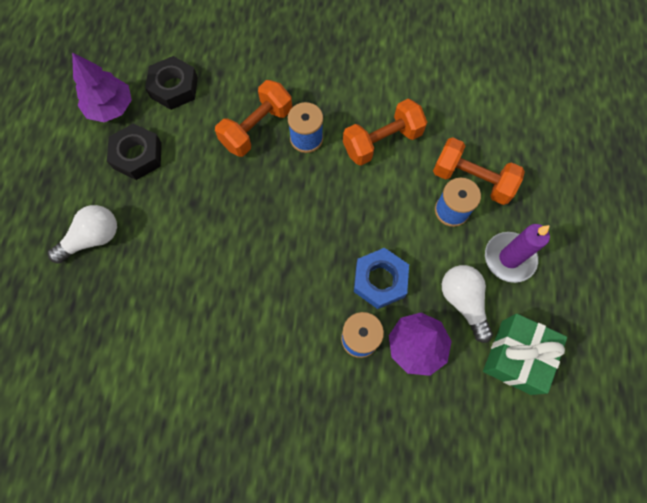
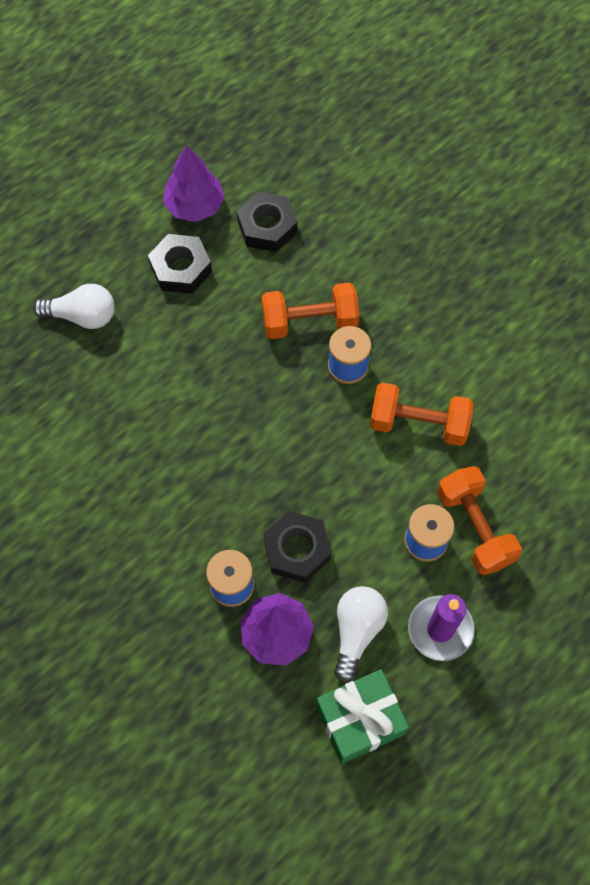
camera: 40 degrees right, 5 degrees down
(380, 280) = (297, 549): blue nut -> black nut

